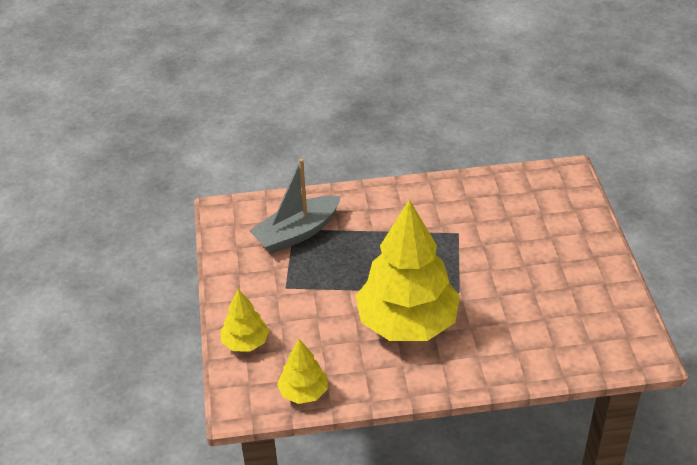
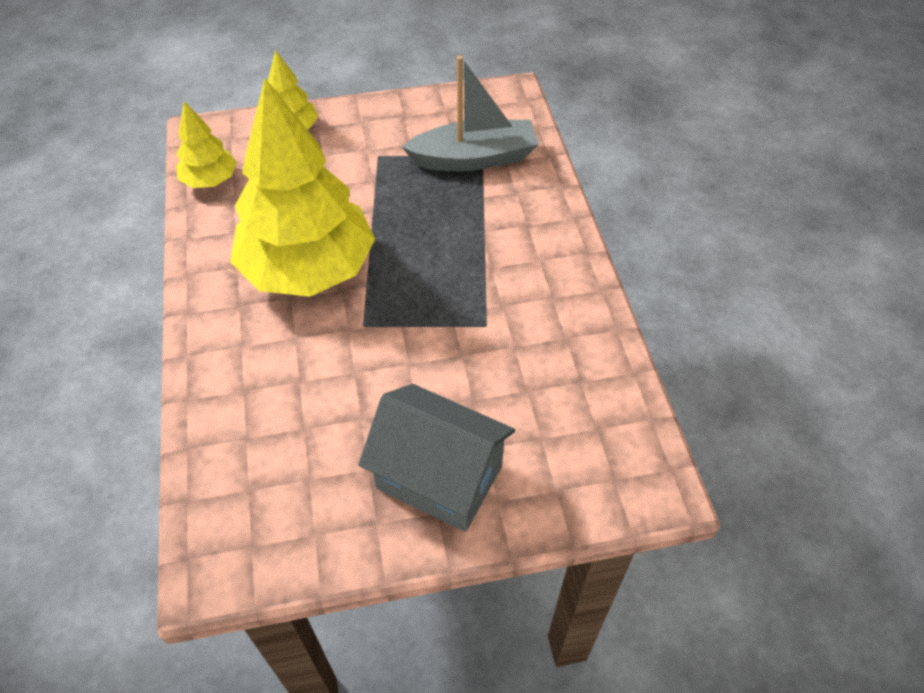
camera: 85 degrees right, 10 degrees up
(297, 233) = (474, 158): grey boat -> grey boat turned 120 degrees clockwise
(572, 256) = (439, 477): none -> grey house

